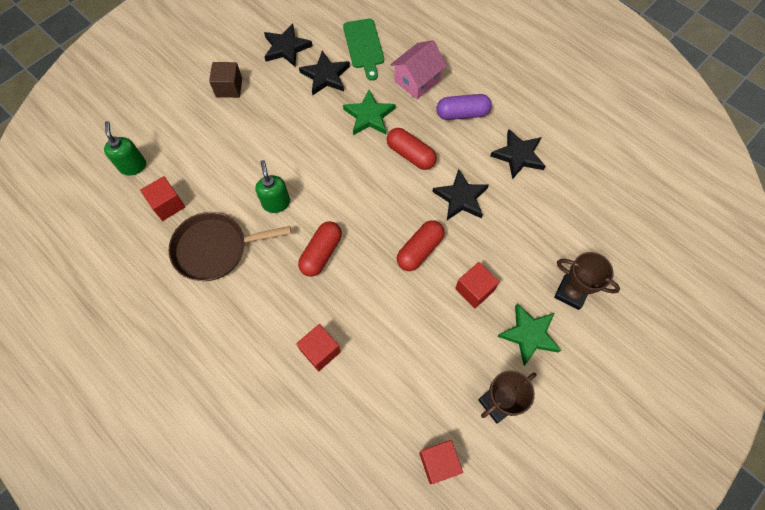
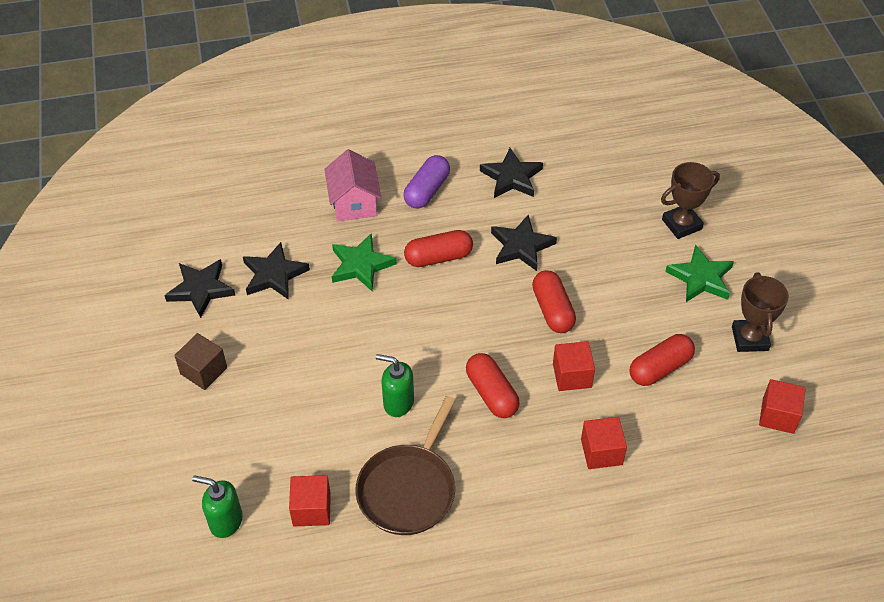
camera: 55 degrees left, 15 degrees down
(364, 46) = (267, 221): green cutting board -> none
(421, 351) = (660, 368): none -> red capsule
(474, 290) = (627, 292): red cube -> red cube (572, 375)

